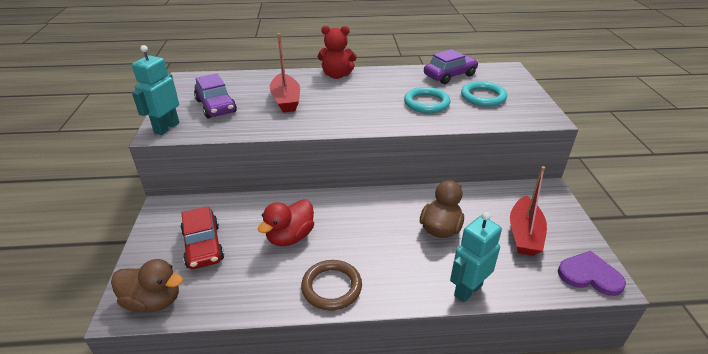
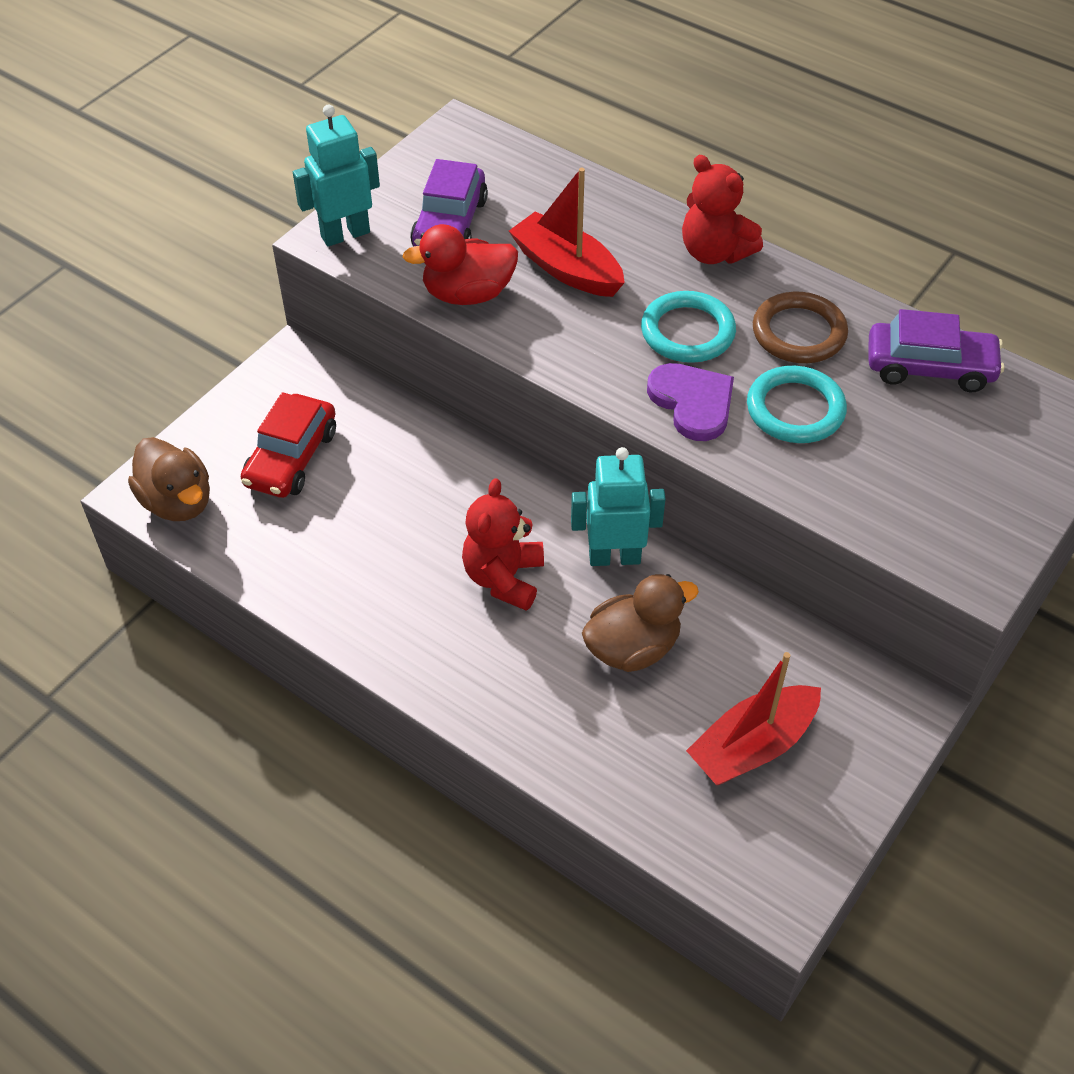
camera: 40 degrees right, 15 degrees up
(286, 100) = (566, 269): red boat -> red boat turned 105 degrees clockwise
(290, 237) = (409, 517): red duck -> red duck (468, 294)
(331, 287) = (389, 628): brown ring -> brown ring (799, 333)
(359, 235) = (504, 578): none -> red teddy bear
(467, 290) = (558, 760): turquoise robot -> turquoise robot (614, 557)
(483, 97) = (921, 456): turquoise ring -> turquoise ring (687, 332)
(589, 275) = (765, 872): purple heart -> purple heart (692, 402)

